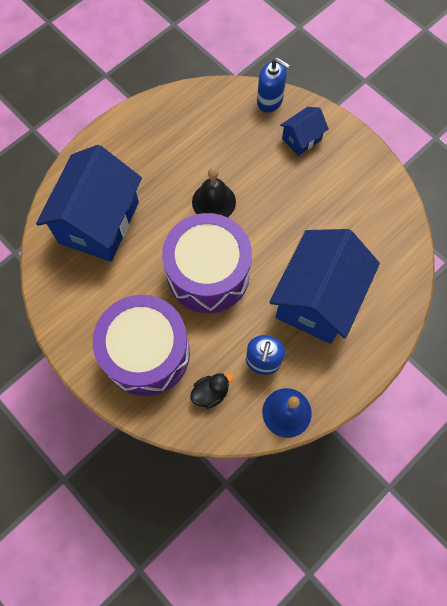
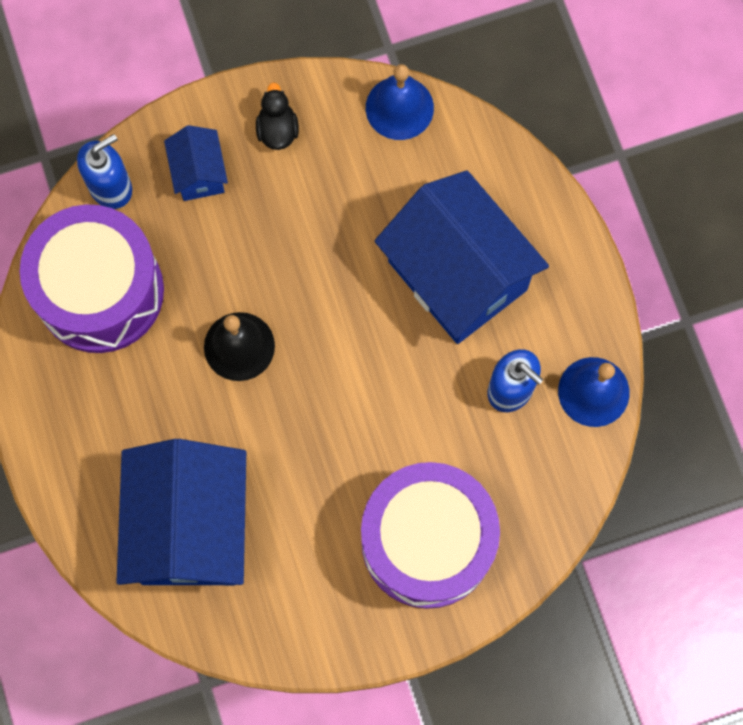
camera: 65 degrees left, 5 degrees up
(99, 222) = (190, 527): blue house -> blue house turned 45 degrees clockwise
(208, 274) = (349, 405): purple drum -> purple drum (100, 291)
(210, 393) = (523, 479): black duck -> black duck (277, 130)
(401, 223) = (399, 108): none -> blue bell

